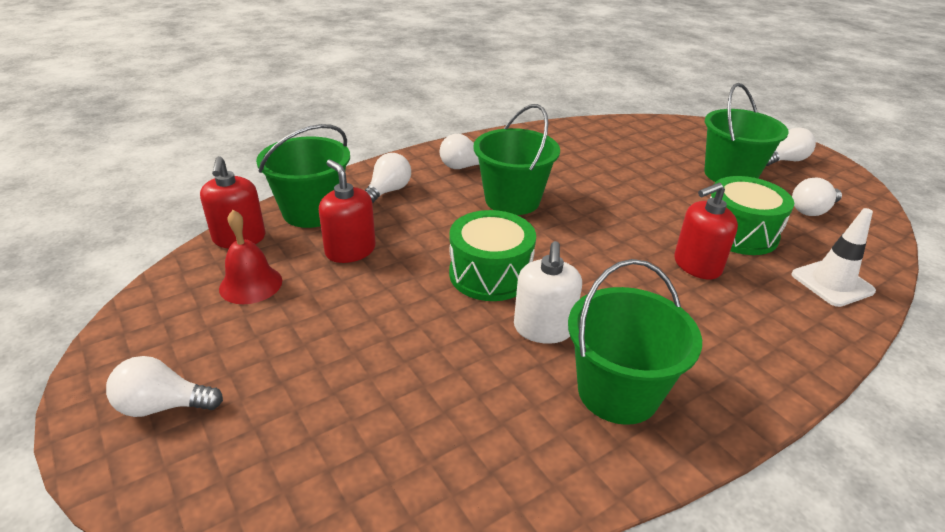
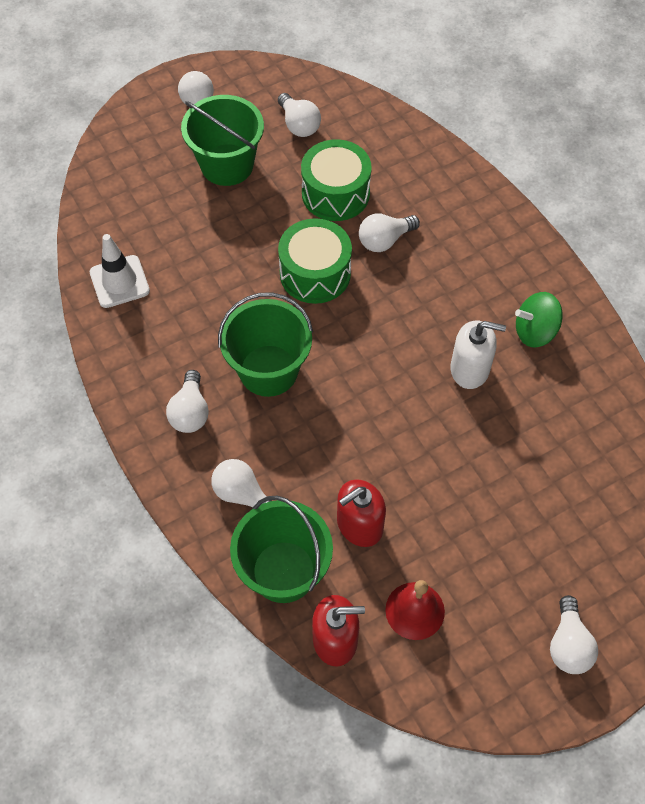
camera: 85 degrees left, 25 degrees up
(490, 274) = (398, 402): green drum -> green drum (315, 273)
(618, 392) = (535, 331): green bucket -> green spinning top
(697, 265) = (384, 240): red soap dispenser -> white light bulb
(832, 283) = (408, 156): white traffic cone -> white traffic cone (119, 282)

